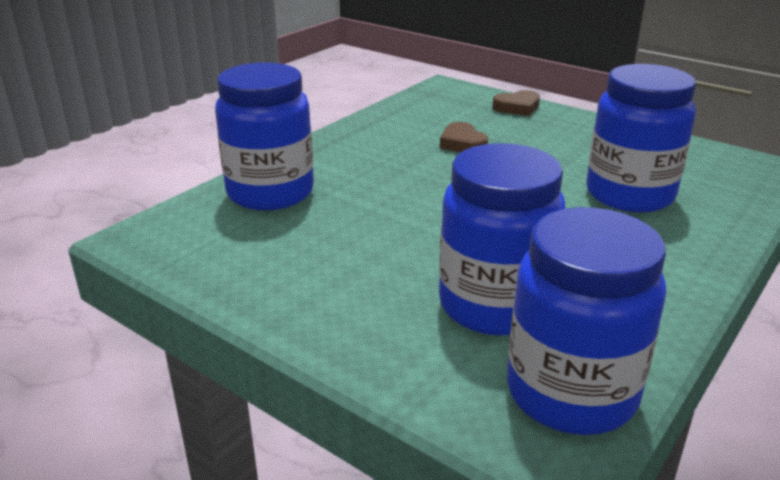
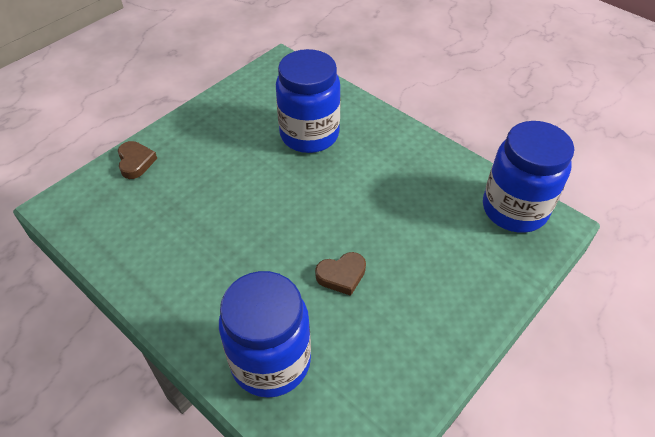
camera: 85 degrees left, 20 degrees up
(462, 143) = (202, 211): brown heart -> brown heart (341, 275)
(494, 306) = (440, 228): blue jar -> none

